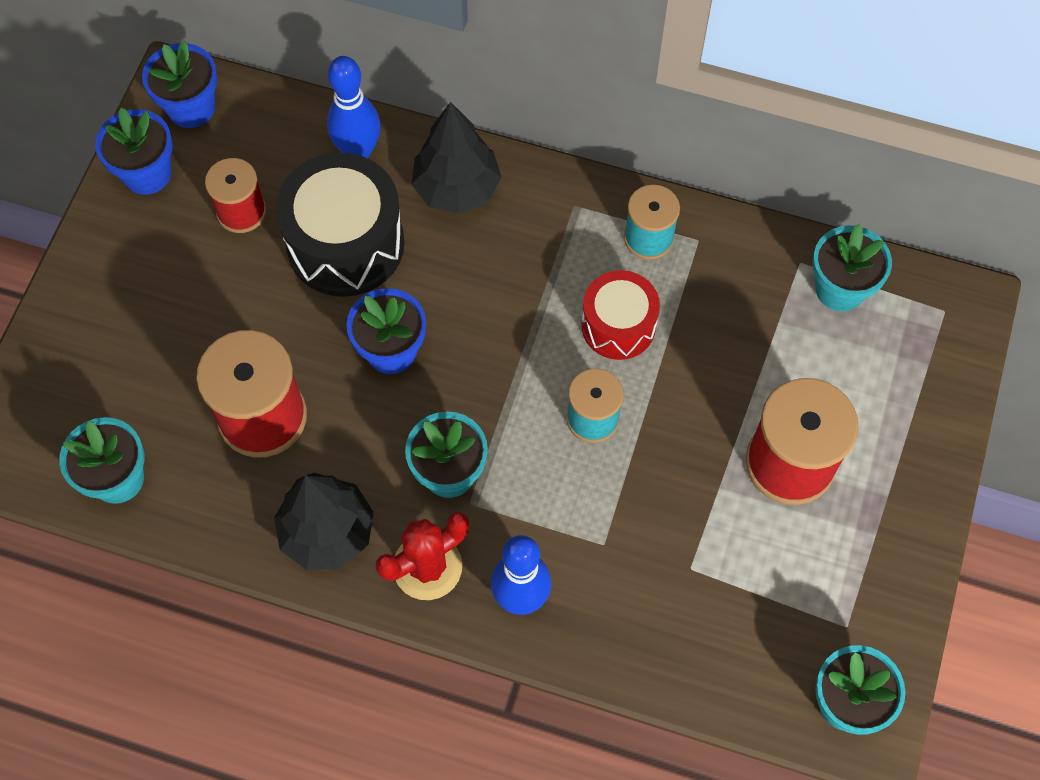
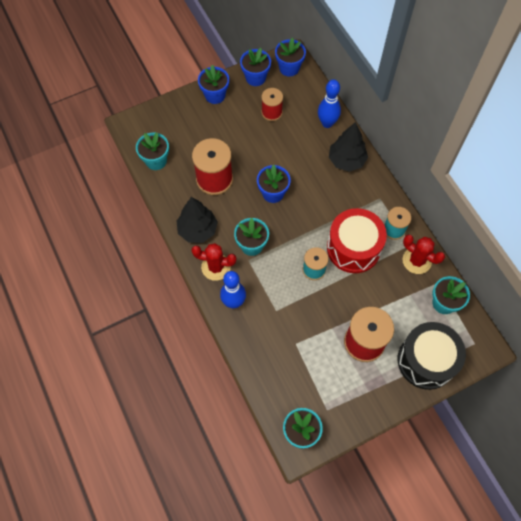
camera: 45 degrees right, 0 degrees up
(104, 266) = (215, 95): none -> blue flower pot
(345, 244) = (293, 148): black drum -> black drum (426, 361)
(618, 325) = (353, 248): red drum -> red drum, size x1.62
(734, 258) = (417, 261): none -> red cactus

